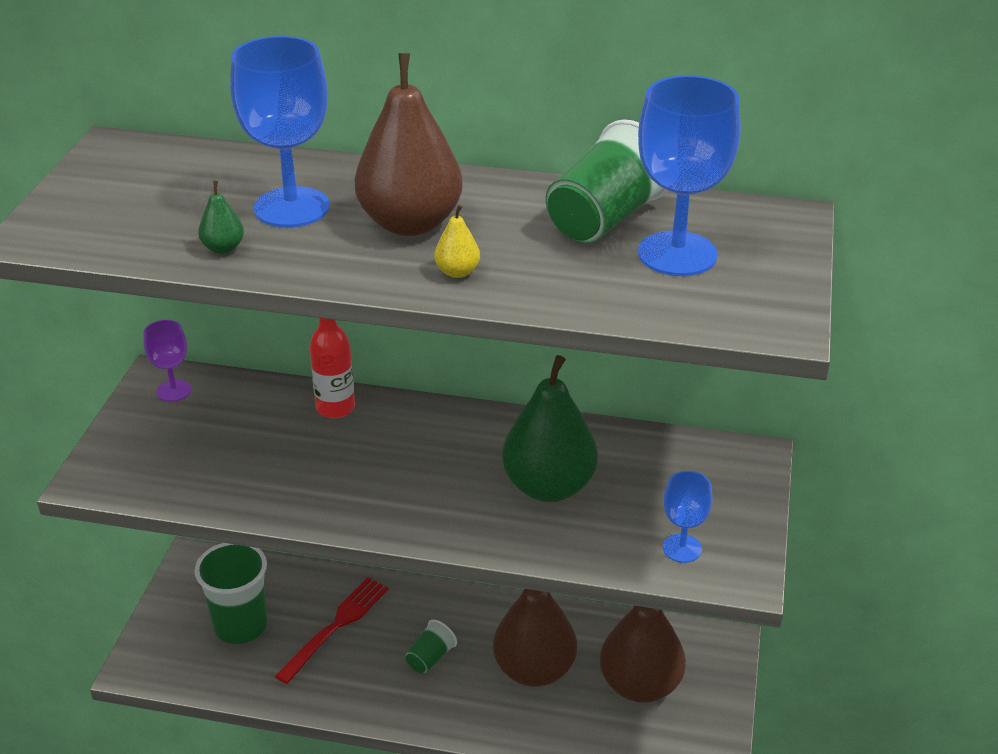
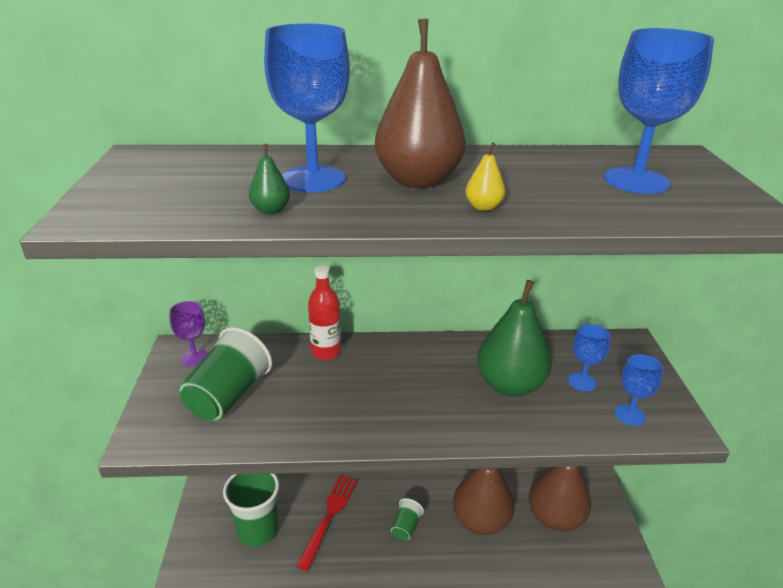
camera: 15 degrees left, 5 degrees down
(605, 219) = (562, 166): green cup -> green cup (228, 396)
(647, 498) = (582, 382): none -> blue goblet

